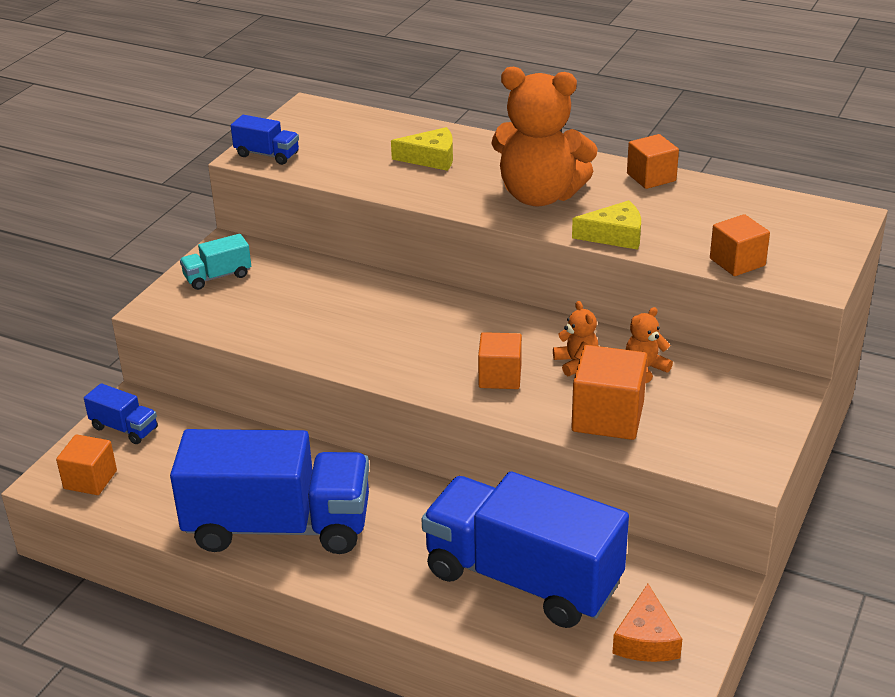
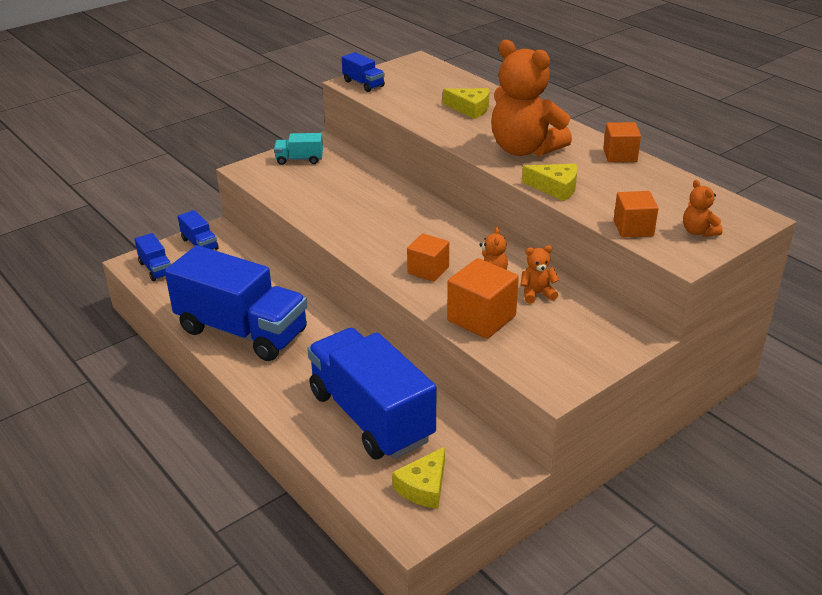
camera: 25 degrees right, 0 degrees up
(90, 480) = (156, 269): orange cube -> blue truck
(646, 639) = (424, 487): orange cheese -> yellow cheese
(805, 248) = (698, 232): none -> orange teddy bear

